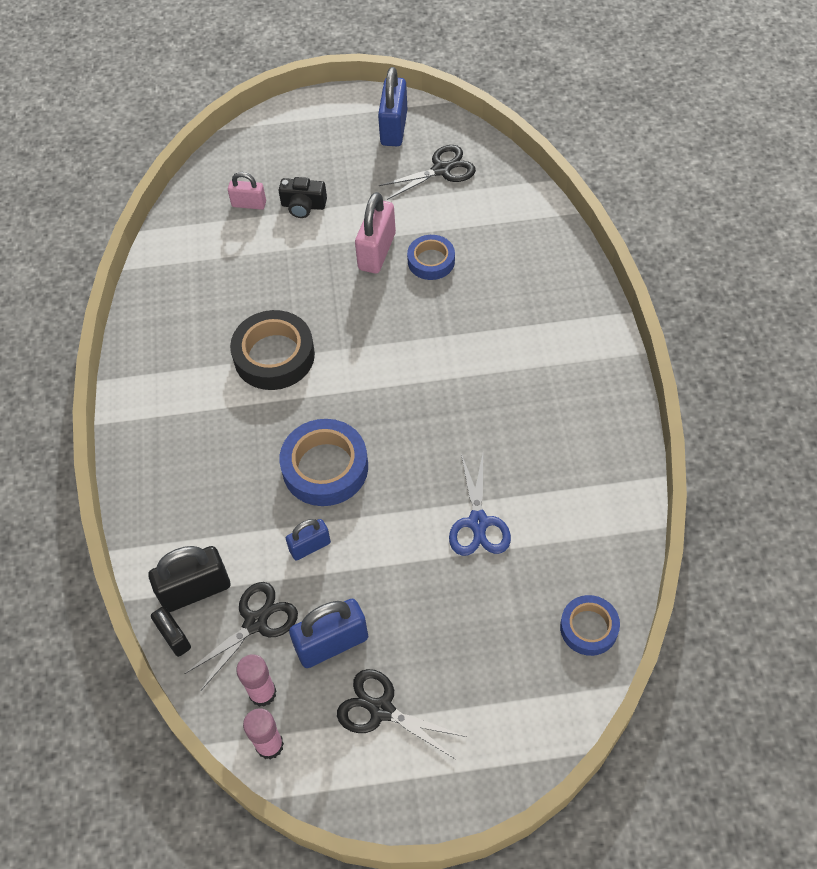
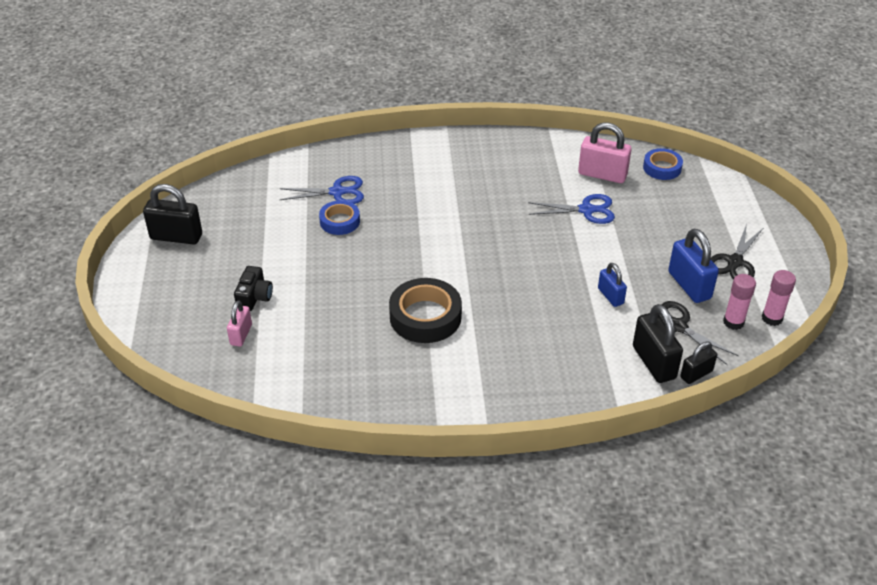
camera: 90 degrees left, 15 degrees down
(325, 467) = (539, 287): blue tape -> none
(377, 251) = (322, 252): pink padlock -> pink padlock (602, 174)
(394, 128) = (176, 237): blue padlock -> black padlock
(442, 170) = (238, 210): black scissors -> none
(485, 252) = (337, 192): none -> blue scissors

